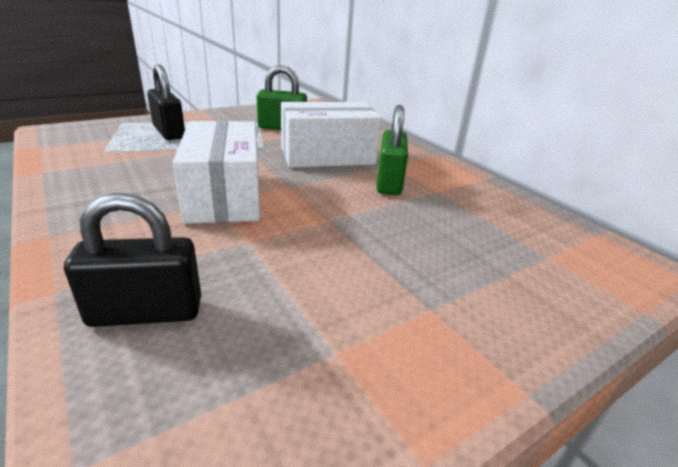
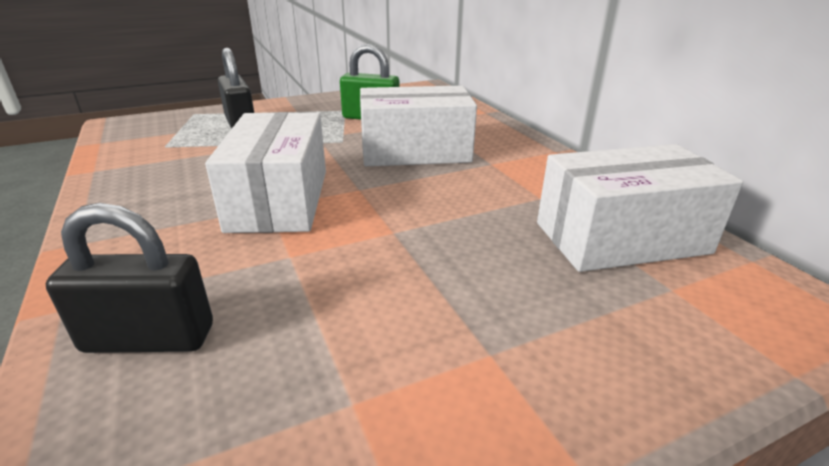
camera: 10 degrees right, 0 degrees up
(389, 182) = (482, 186): green padlock -> none
(503, 220) = (621, 238): none -> white box

